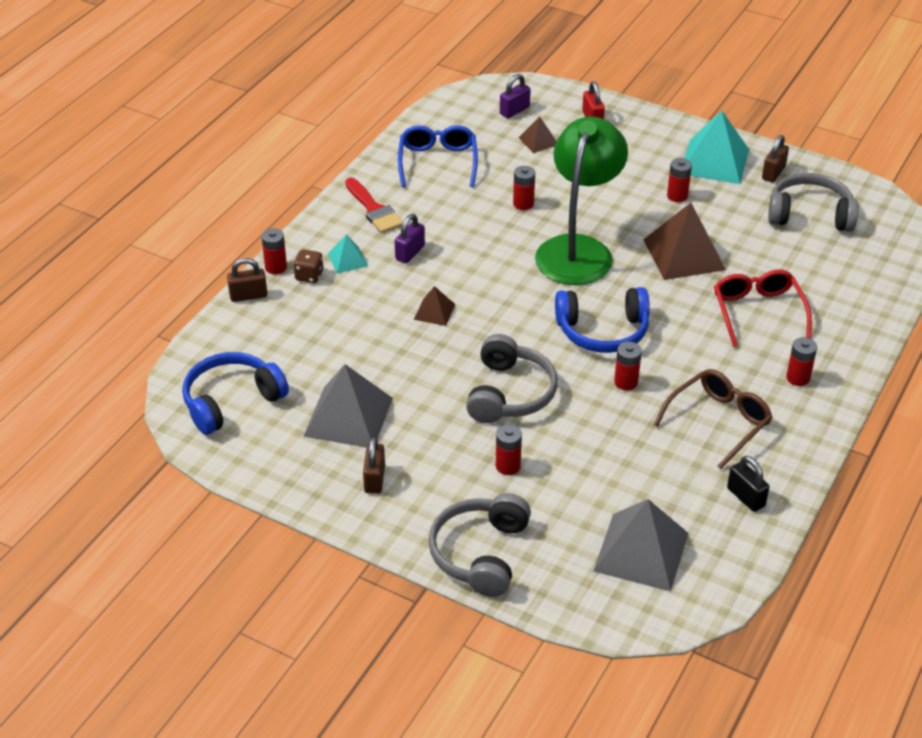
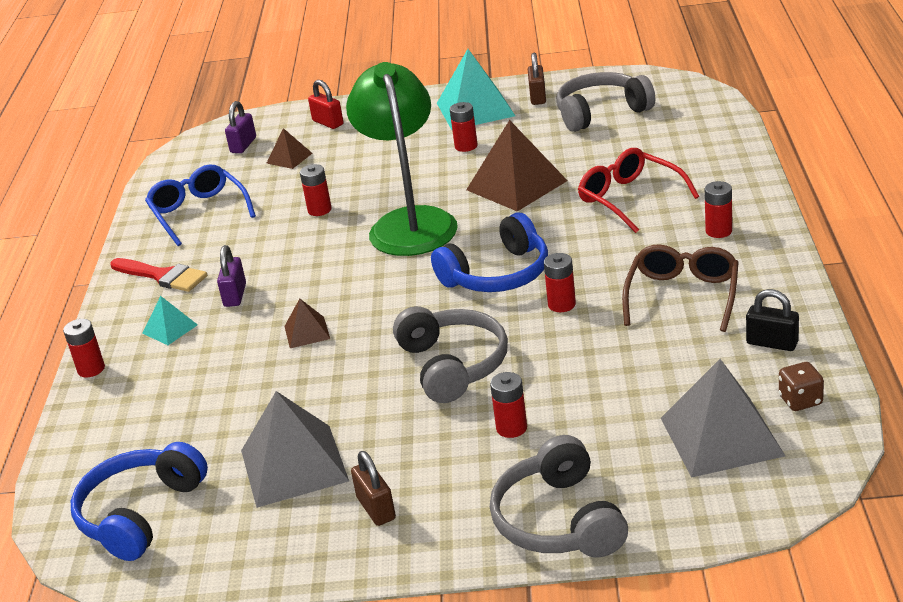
camera: 25 degrees left, 10 degrees down
(248, 295) = (79, 407): brown padlock -> none
(309, 276) = (137, 360): brown dice -> brown dice (800, 400)

